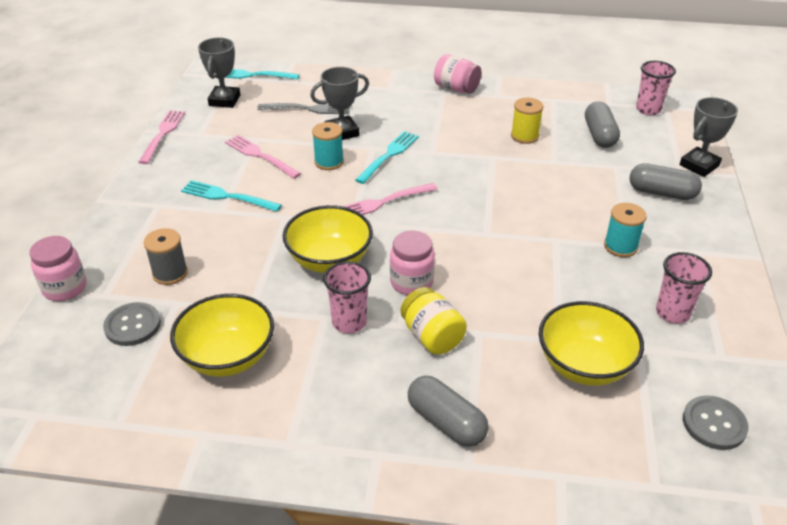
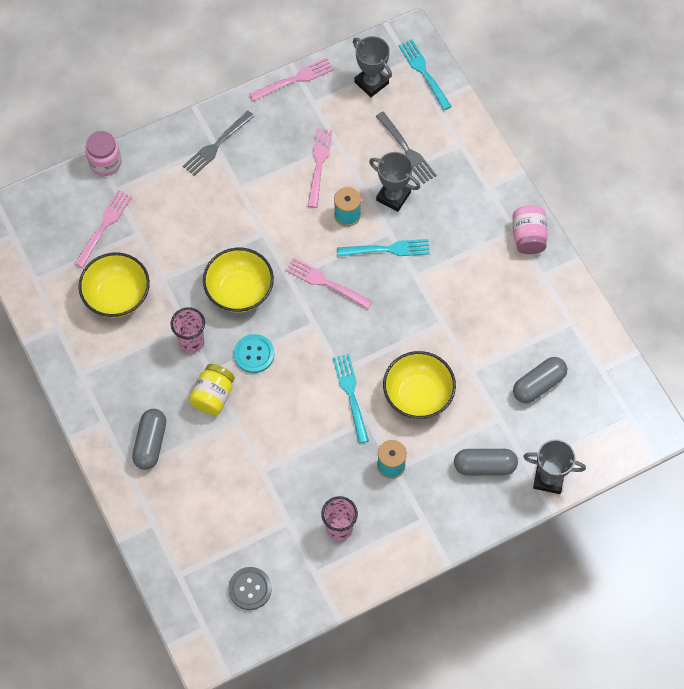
camera: 55 degrees right, 25 degrees up
(132, 325) = (104, 226): grey button -> pink fork
(158, 204) = (217, 145): none -> grey fork
(170, 273) = (159, 209): grey spool -> none
(224, 100) = (371, 83): grey trophy -> grey trophy turned 75 degrees clockwise
(227, 197) = (257, 181): turquoise fork -> turquoise fork (351, 395)
(411, 282) = (254, 354): pink jar -> turquoise button
(524, 136) = (492, 329): yellow spool -> none
(584, 365) = (249, 495): yellow bowl -> yellow bowl (418, 395)
(648, 109) = (614, 404): pink cup -> none
(662, 193) = (484, 466): grey capsule -> grey capsule turned 75 degrees counterclockwise

